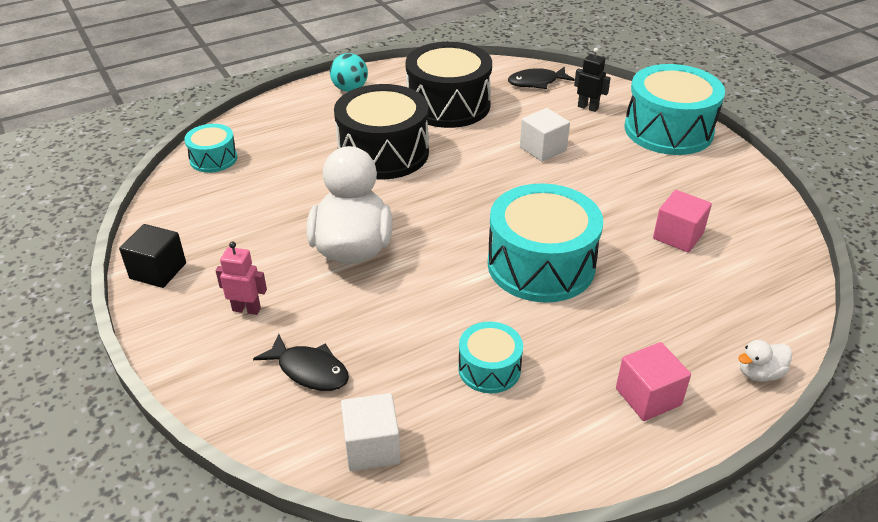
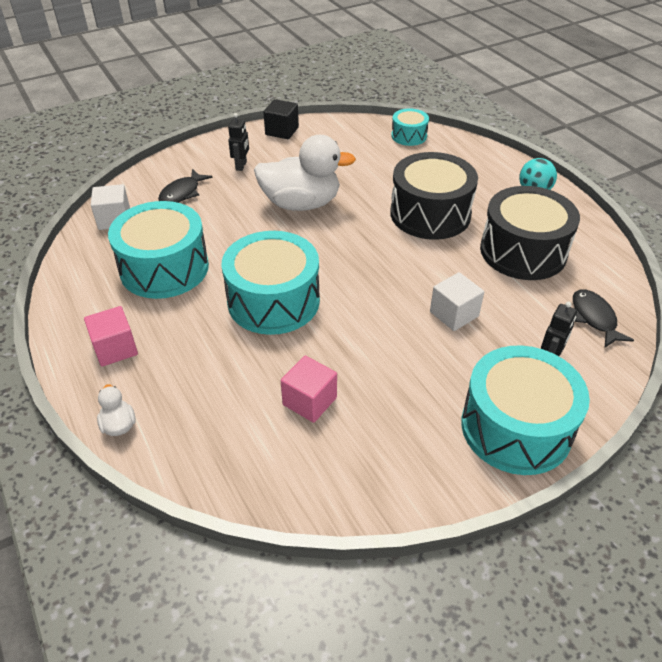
camera: 90 degrees right, 5 degrees up
(246, 309) = (241, 166): pink robot -> black robot
(489, 369) = (164, 268): turquoise drum -> turquoise drum, size x1.96

